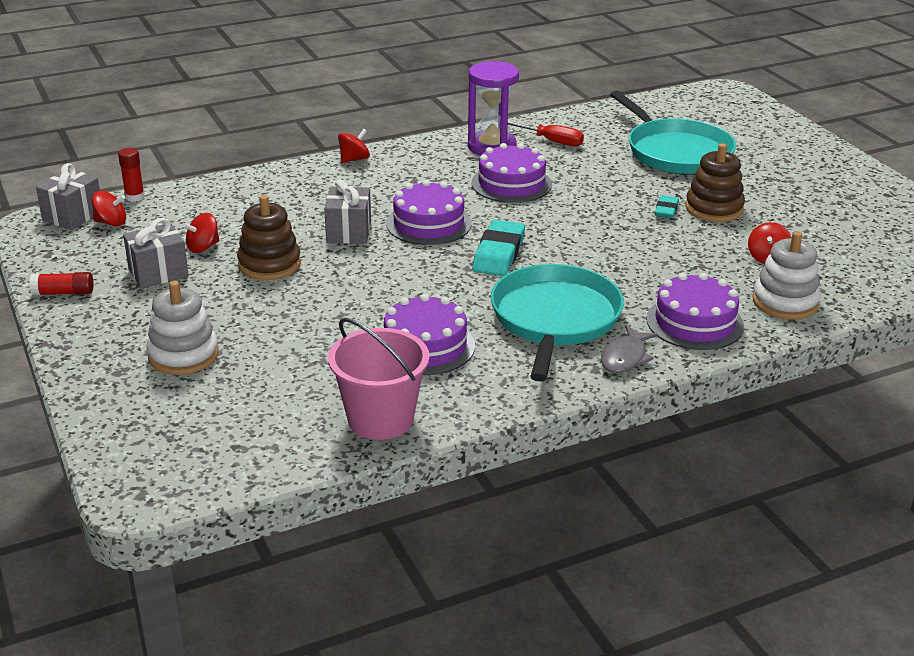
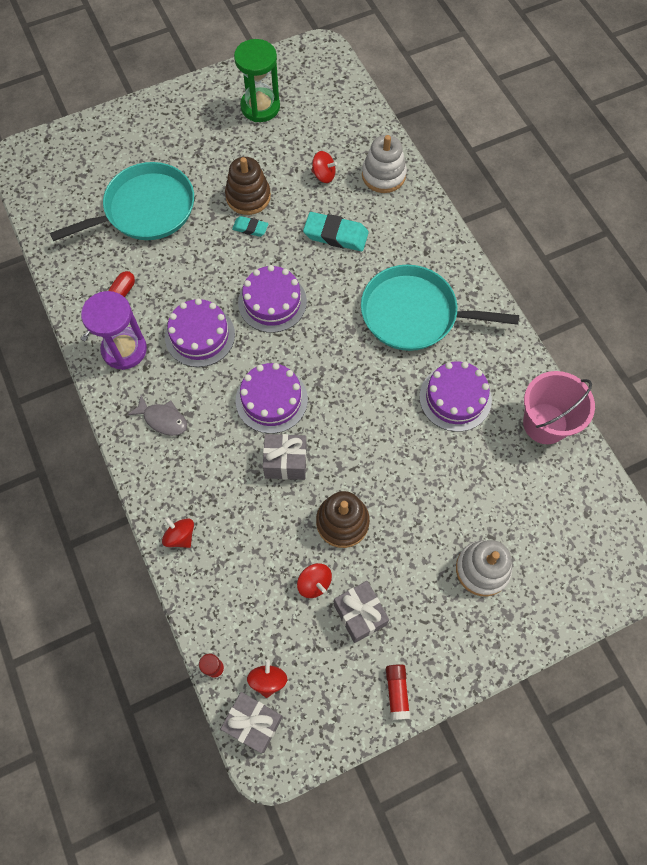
camera: 90 degrees left, 35 degrees up
(354, 159) = (142, 468): red spinning top -> red spinning top (180, 536)
(499, 254) = (321, 348): turquoise eraser -> turquoise eraser (336, 235)
(625, 357) = (458, 275): grey fish -> grey fish (163, 419)
(695, 322) = (412, 230): purple cake -> purple cake (272, 302)
(864, 215) = (260, 107): none -> green hourglass

